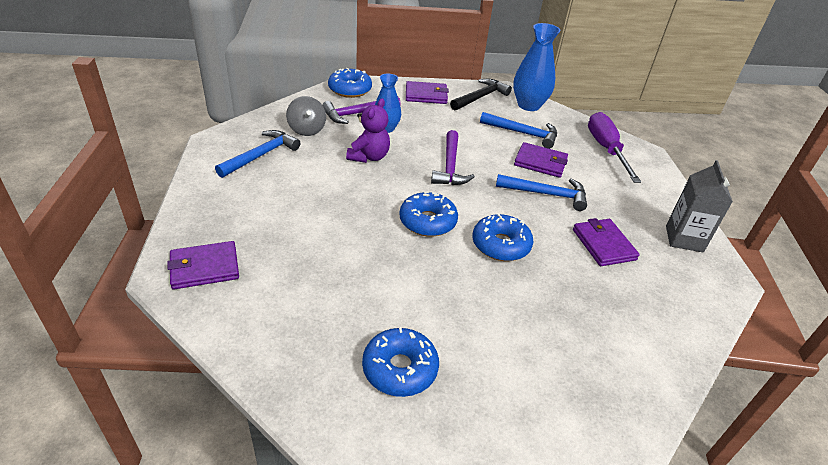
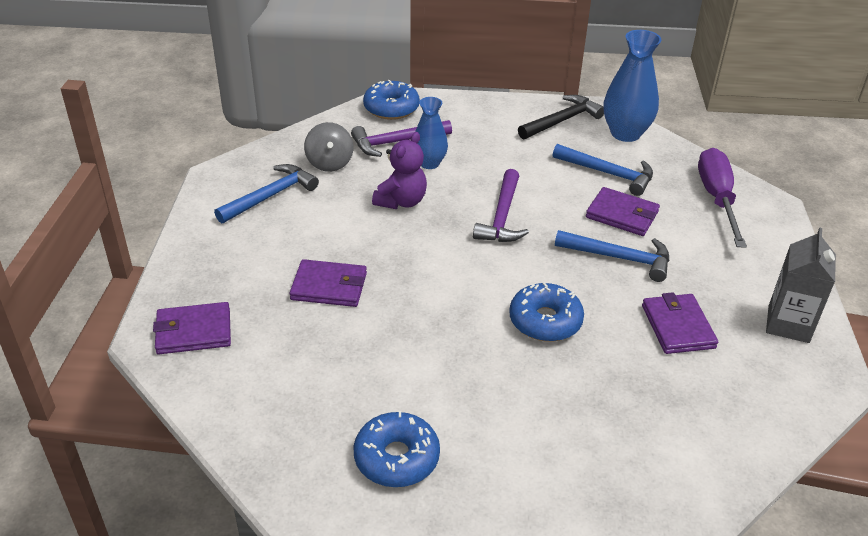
camera: 10 degrees right, 0 degrees up
(426, 95) = (489, 117): purple wallet -> purple wallet (329, 286)
(427, 221) = (460, 288): blue donut -> none

